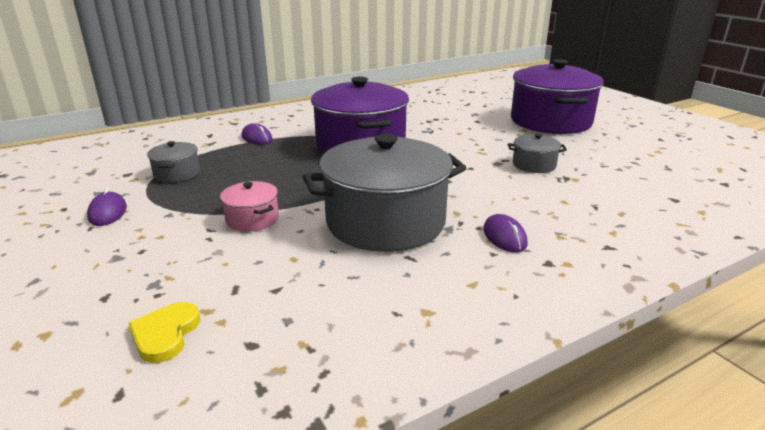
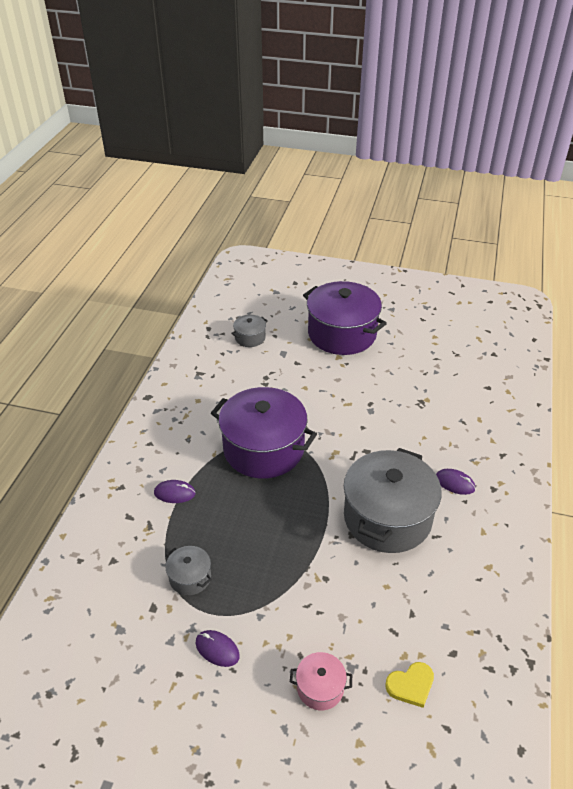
camera: 45 degrees left, 15 degrees up
(165, 334) = (411, 685): yellow heart -> yellow heart turned 75 degrees counterclockwise
(252, 219) = (316, 576): pink pot -> pink pot (320, 688)
(534, 165) = (391, 398): grey pot -> grey pot (250, 338)

